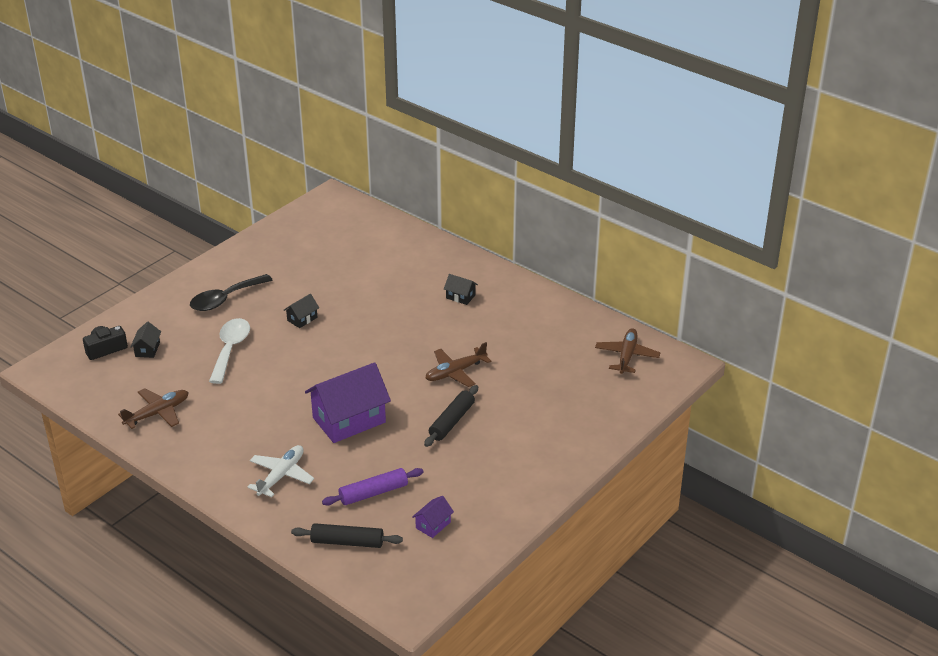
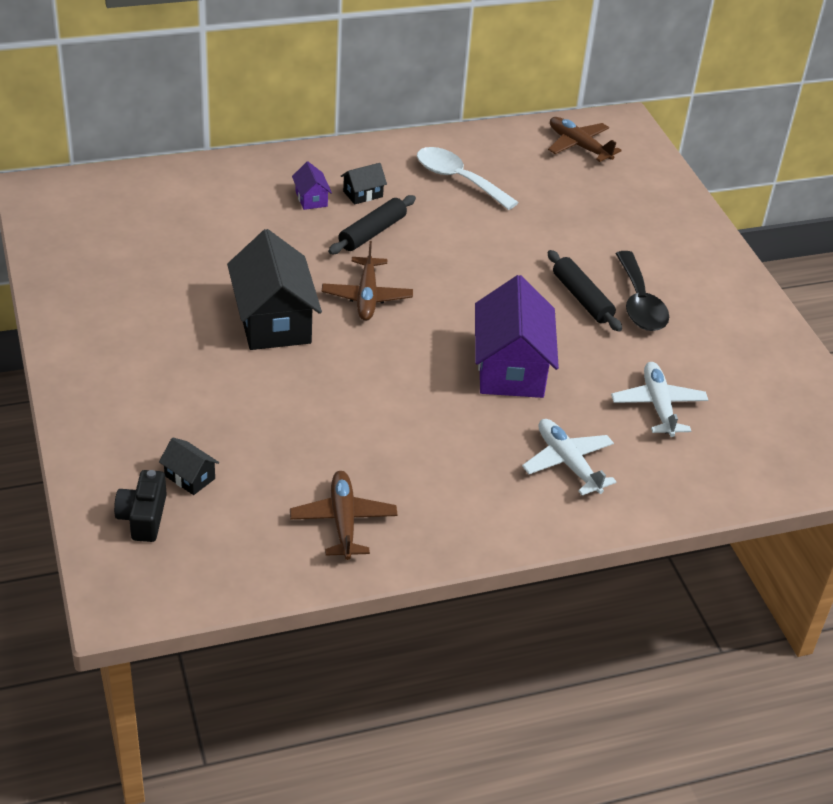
camera: 60 degrees left, 5 degrees up
(225, 299) = (155, 365): black spoon -> black spoon (639, 303)
(230, 349) = (272, 404): white spoon -> white spoon (458, 179)
(302, 319) = (274, 321): black house -> black house, size x2.24
(347, 542) = (728, 460): black rolling pin -> black rolling pin (372, 233)
(373, 493) = (658, 405): purple rolling pin -> white plane
(433, 525) = (745, 387): purple house -> purple house (311, 199)
(455, 372) = (497, 258): brown plane -> brown plane (367, 297)

